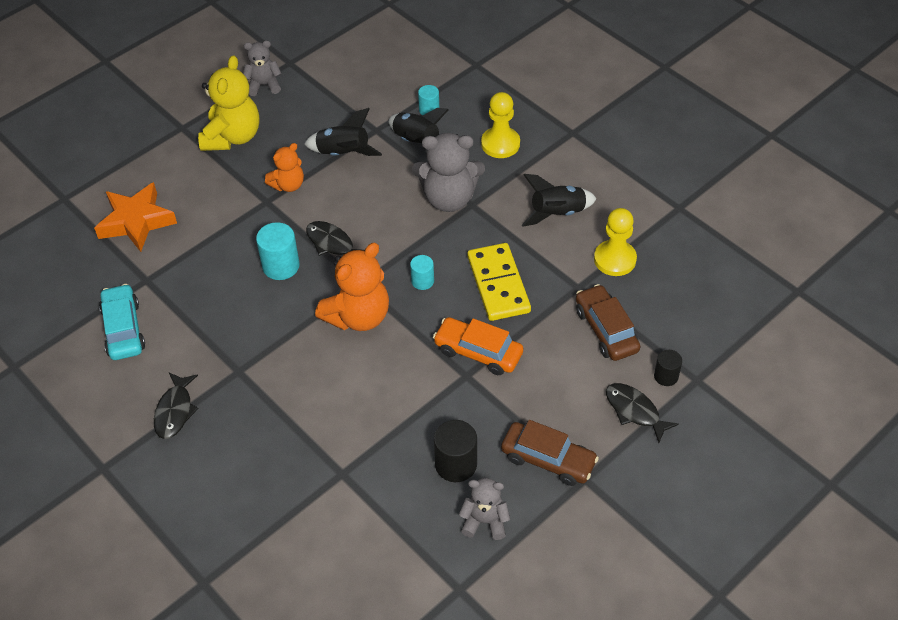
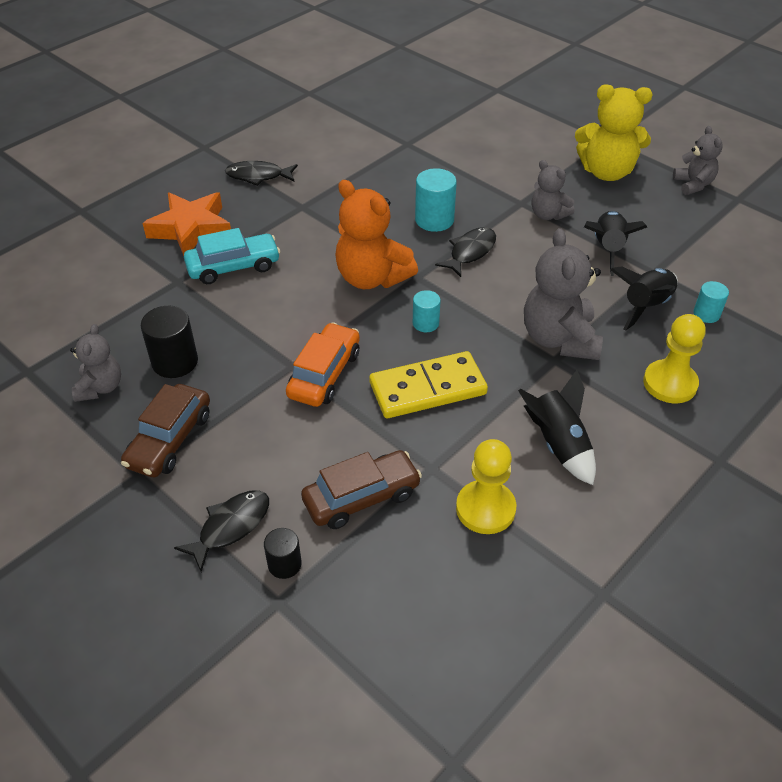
camera: 85 degrees right, 5 degrees down
(124, 329) = (349, 139): turquoise car -> turquoise car (233, 267)
(136, 221) = (477, 130): orange star -> orange star (191, 229)
(288, 185) = (548, 214): orange teddy bear -> grey teddy bear

